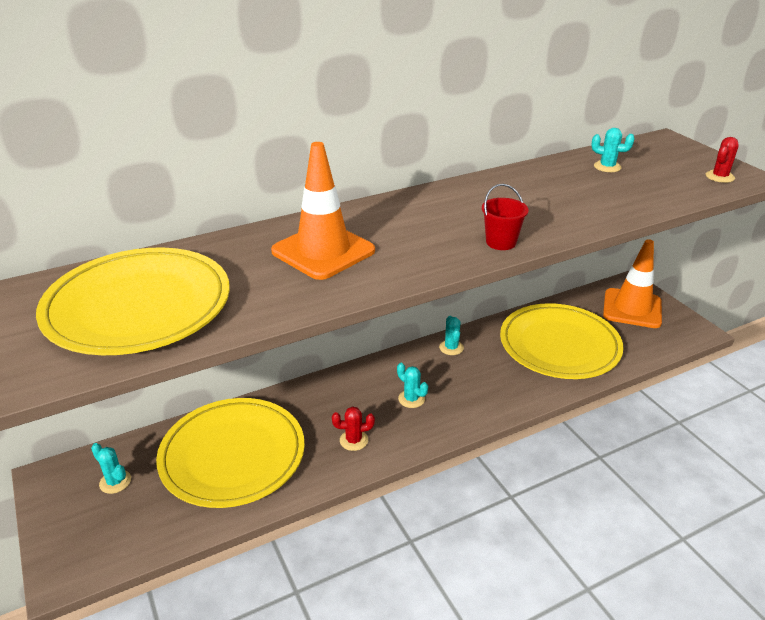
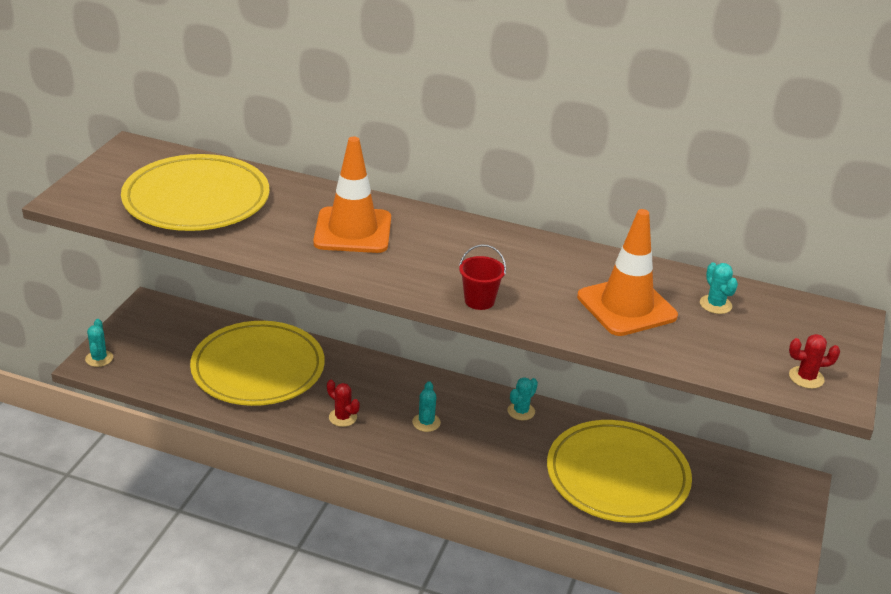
camera: 45 degrees right, 0 degrees up
(115, 482) = (177, 334): turquoise cactus -> turquoise cactus (99, 358)
(632, 308) = (753, 502): orange traffic cone -> orange traffic cone (626, 306)

